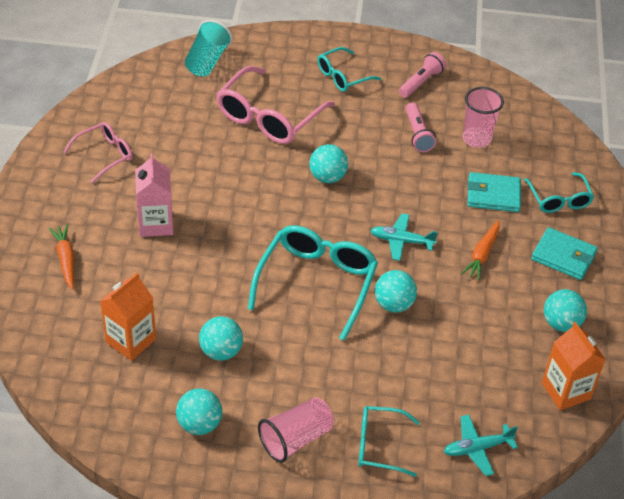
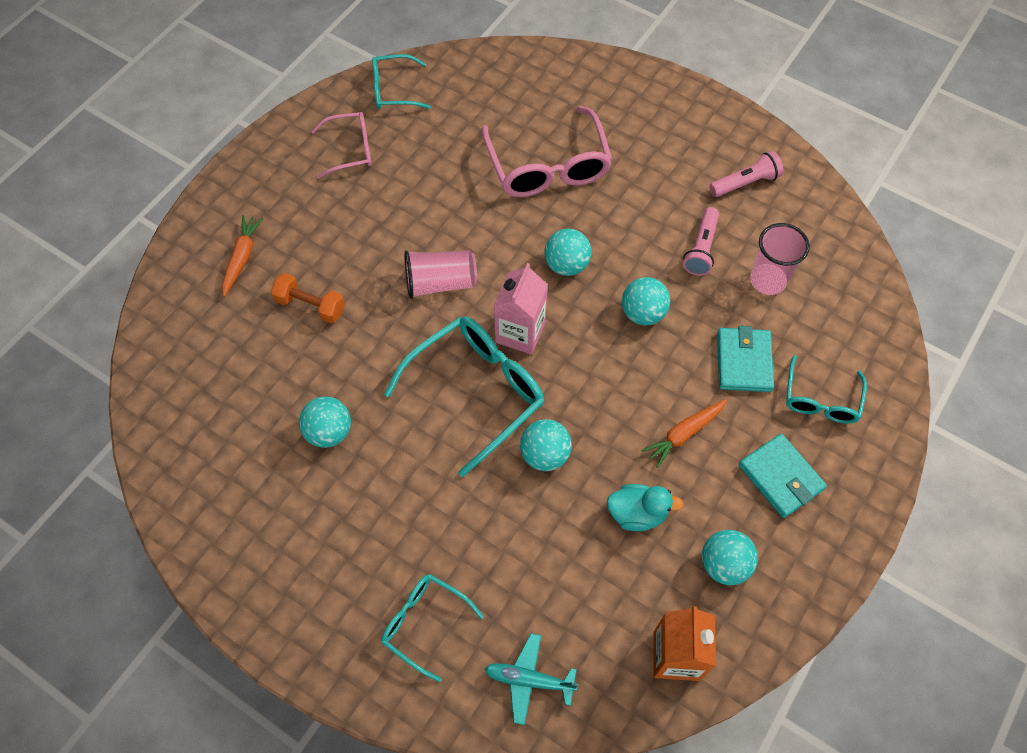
camera: 30 degrees right, 15 degrees up
(131, 341) = (248, 379): orange carton -> none
(146, 272) = (310, 306): none -> orange dumbbell
(156, 224) = (353, 251): pink carton -> pink carton (520, 332)
(199, 424) = (257, 508): turquoise ball -> turquoise ball (643, 313)
(207, 61) = (521, 73): turquoise cup -> none
(269, 116) = (547, 165): pink glasses -> pink glasses turned 75 degrees counterclockwise
(295, 439) = (342, 573): pink cup -> pink cup (440, 283)
(343, 76) = (659, 143): turquoise glasses -> turquoise glasses (394, 90)
(401, 241) = (601, 378): turquoise plane -> none
(483, 316) = (637, 513): none -> turquoise duck
(493, 195) = (743, 362): turquoise wallet -> turquoise wallet turned 60 degrees clockwise

